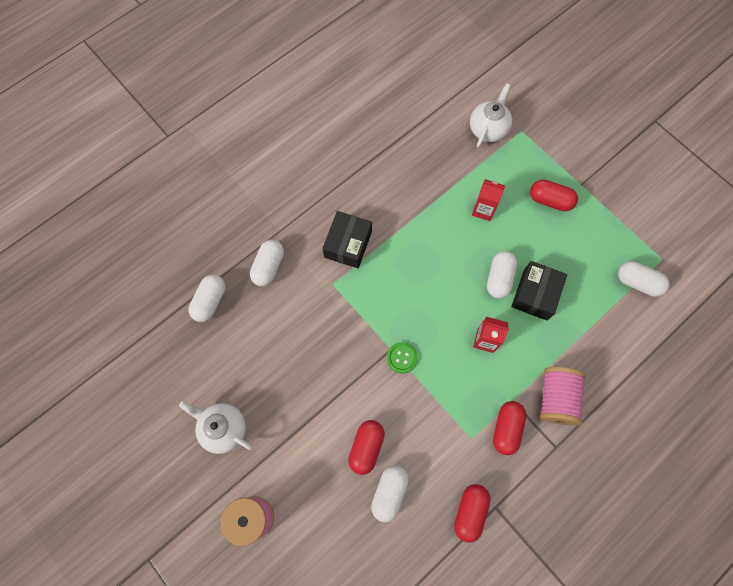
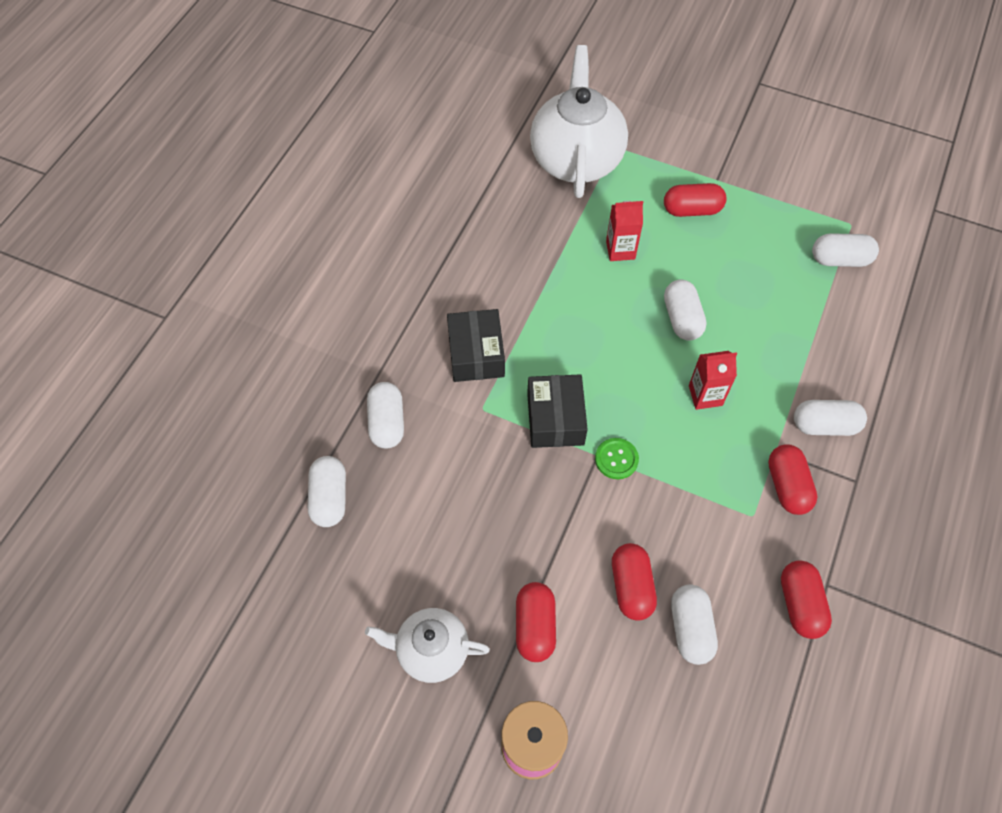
camera: 25 degrees left, 10 degrees down
(293, 444) = (535, 626): none -> red capsule
(488, 129) = (576, 159): white teapot -> white teapot, size x1.75
(535, 294) = (733, 319): black box -> black box (555, 419)
(556, 398) = (824, 425): pink spool -> white capsule

